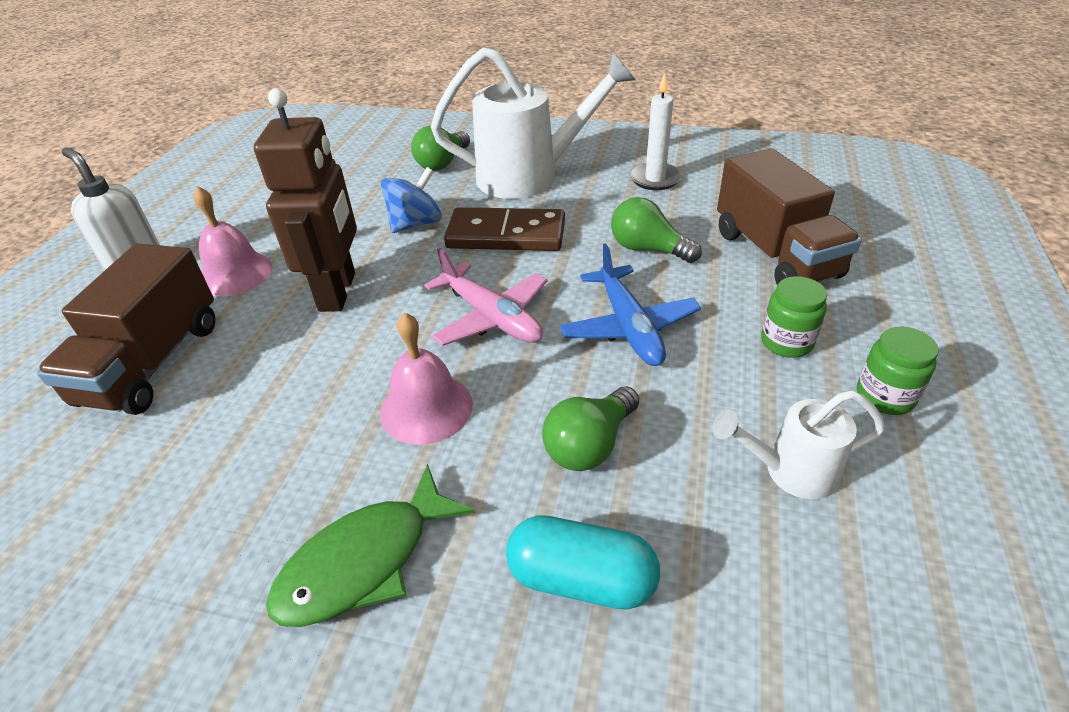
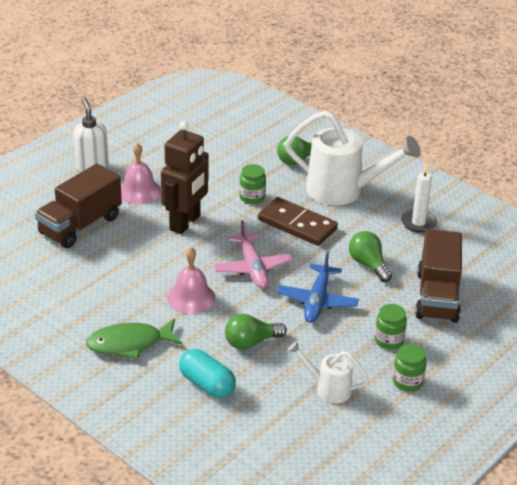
camera: 25 degrees right, 5 degrees down
(416, 224) = (252, 197): blue spinning top -> green jar

